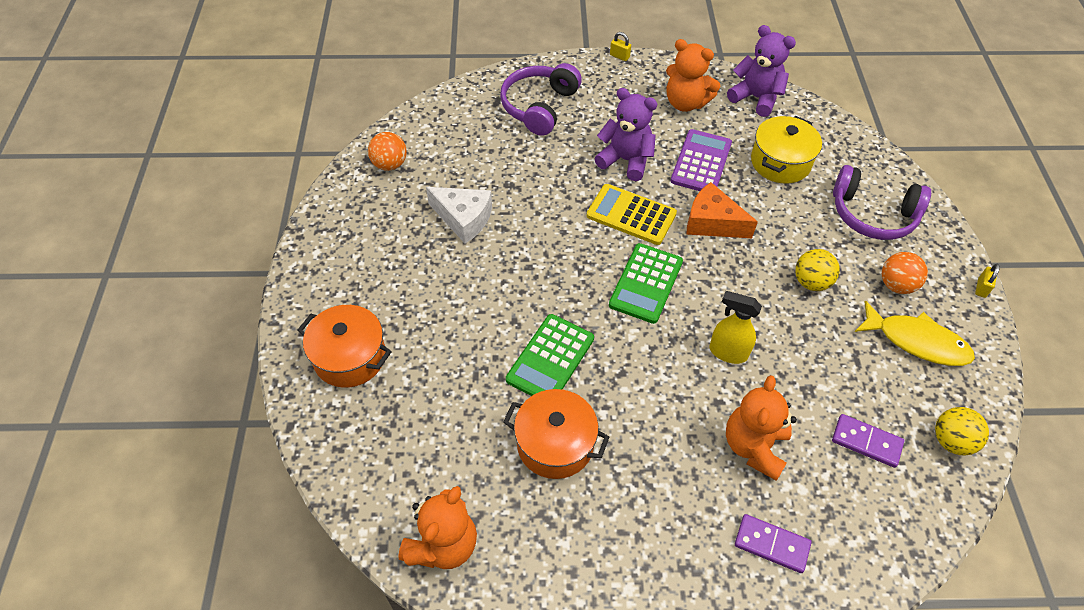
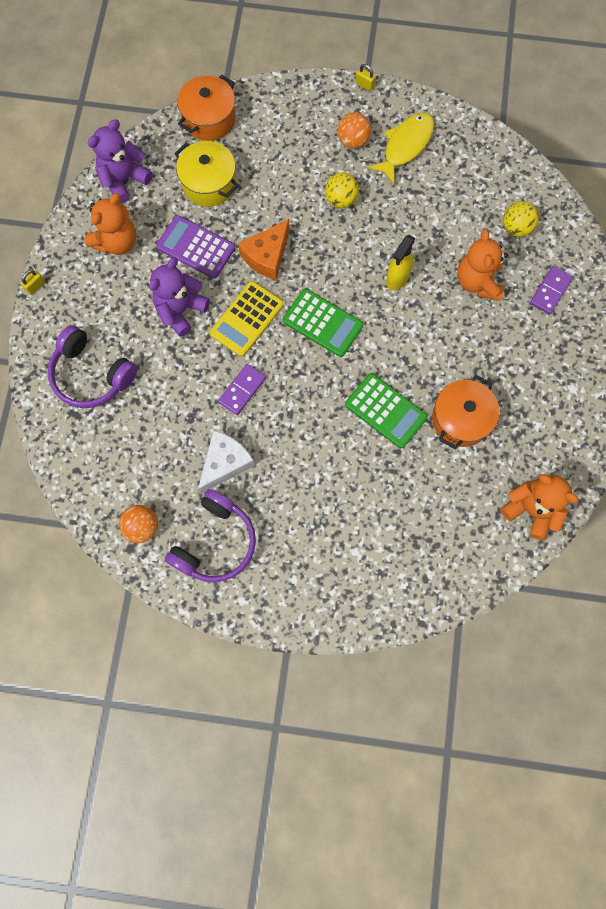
camera: 80 degrees left, 20 degrees up
(350, 357) = (362, 572): orange pot -> orange pot (209, 119)
(754, 446) = (478, 282): orange teddy bear -> orange teddy bear turned 60 degrees clockwise
(866, 442) = (482, 208): purple domino -> purple domino (242, 390)
(872, 215) = (280, 133): purple headphones -> purple headphones (215, 542)
(951, 441) = (487, 155): yellow ball -> yellow ball (516, 228)

